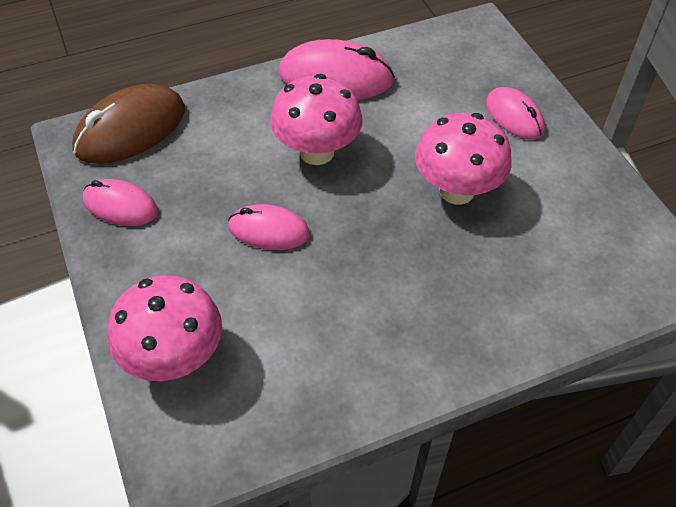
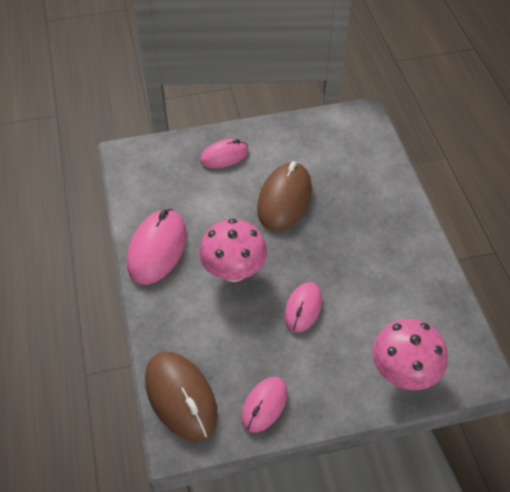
camera: 80 degrees left, 0 degrees up
(456, 190) = (284, 199): pink mushroom -> brown mouse

